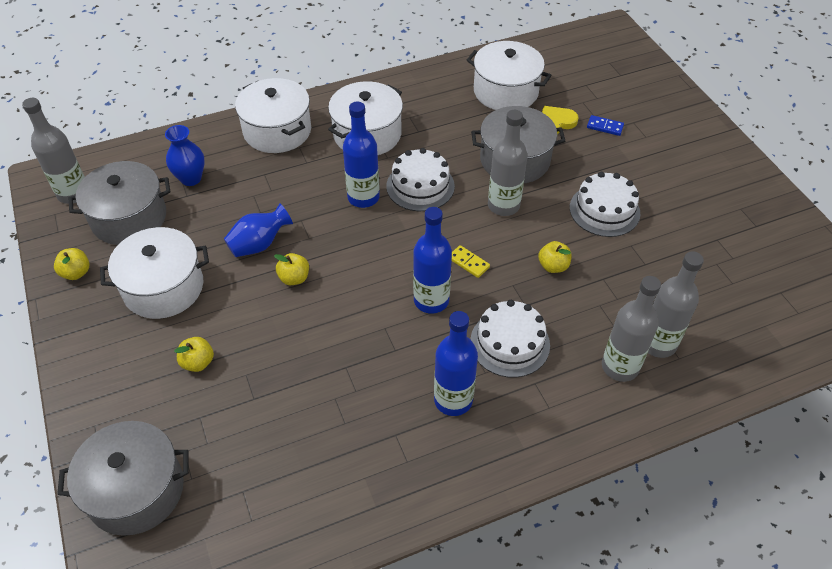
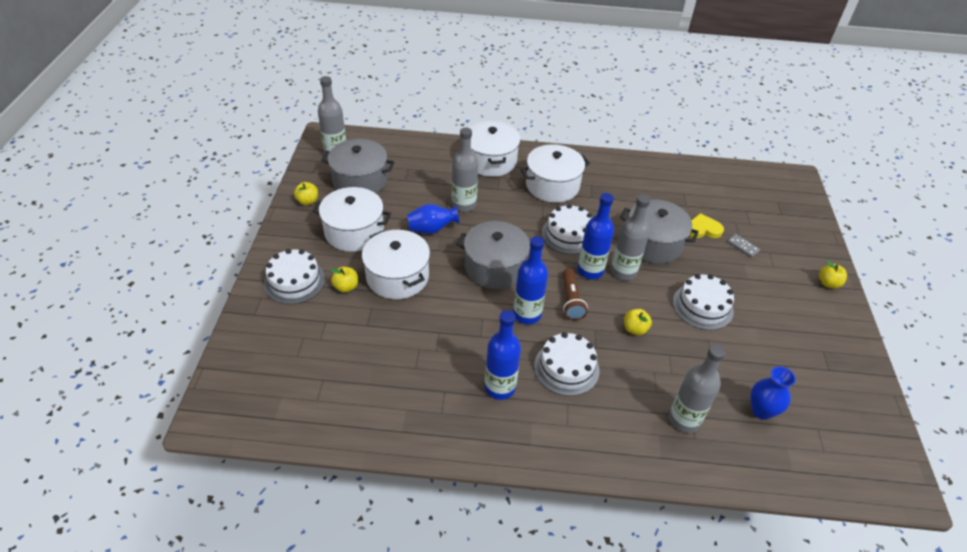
camera: 25 degrees right, 5 degrees down
(126, 384) = (294, 281): none -> white cake
(136, 490) = (260, 347): grey pot -> grey pot (495, 267)
(191, 179) = (414, 170): blue vase -> blue vase (761, 410)
(294, 278) = (441, 260): yellow apple -> yellow apple (828, 283)
(363, 197) = (522, 226): blue bottle -> blue bottle (590, 270)
(468, 263) = (571, 300): yellow domino -> brown flashlight
(506, 91) = (677, 193): white pot -> white pot (397, 277)
(605, 127) = (742, 247): blue domino -> grey domino
(620, 367) = (642, 422): grey bottle -> grey bottle (464, 205)

